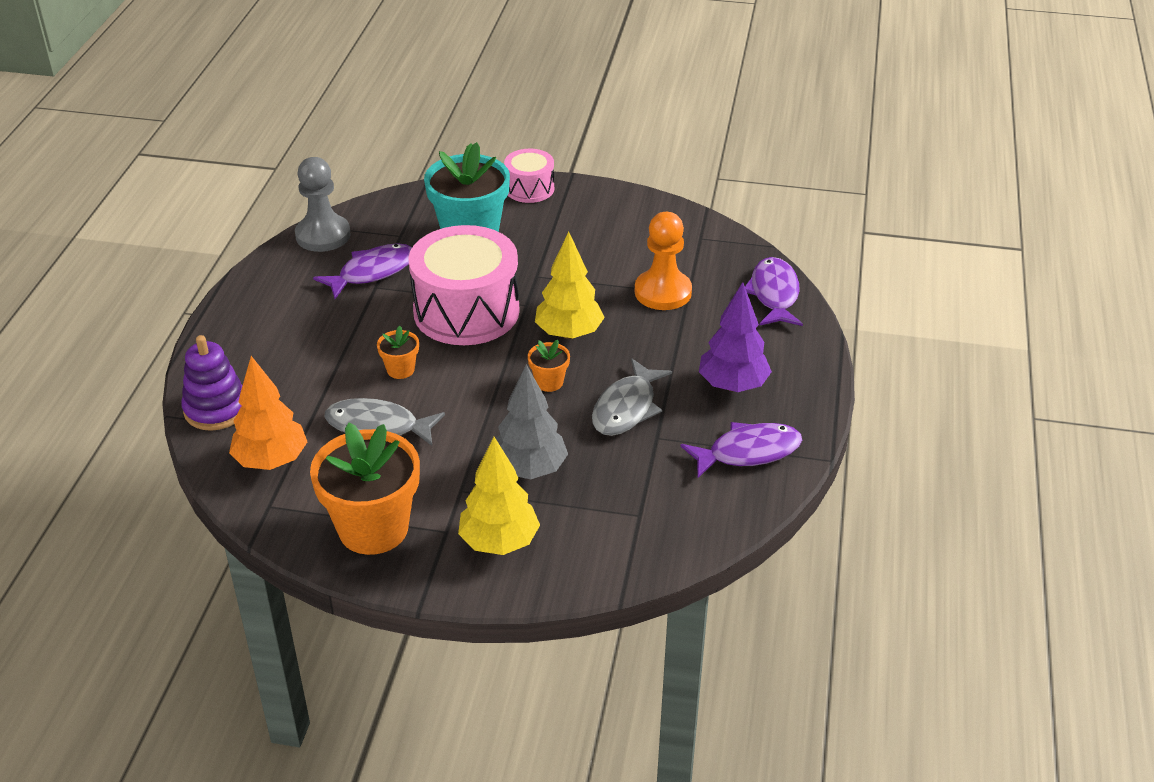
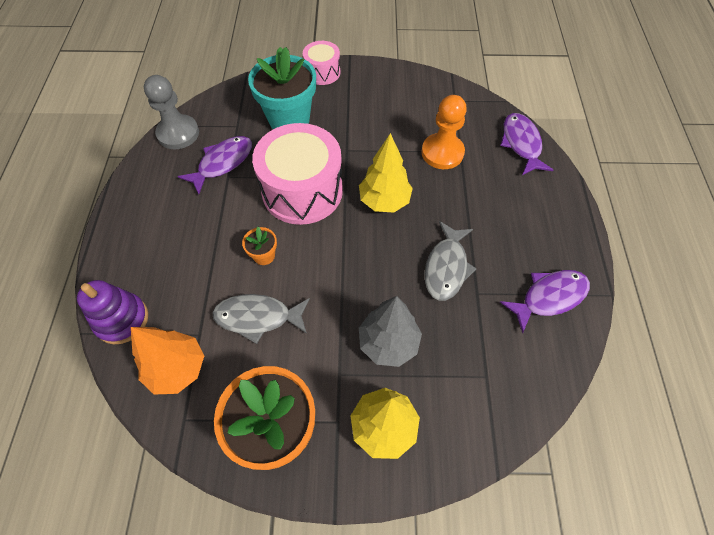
camera: 10 degrees left, 20 degrees up
(549, 382) = (381, 251): orange flower pot -> none
(733, 385) = (518, 233): purple tree -> none

